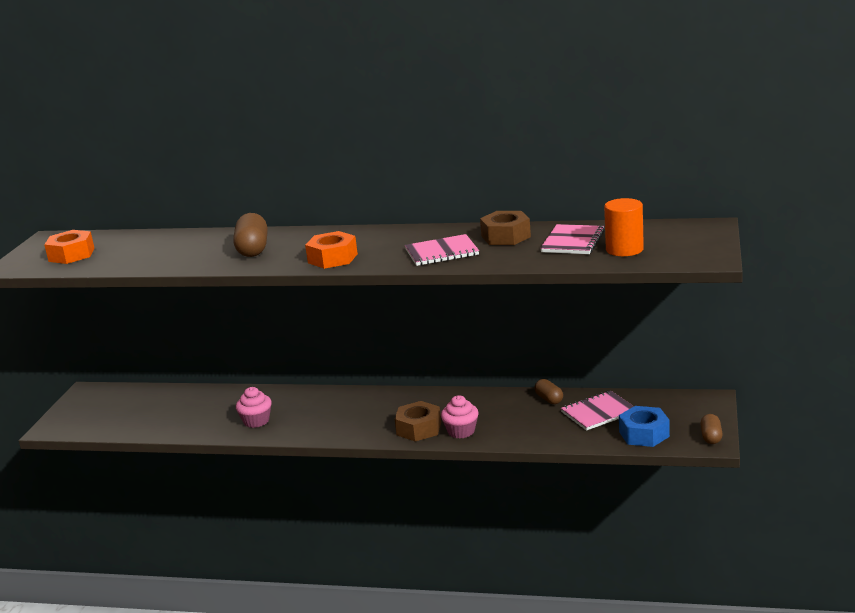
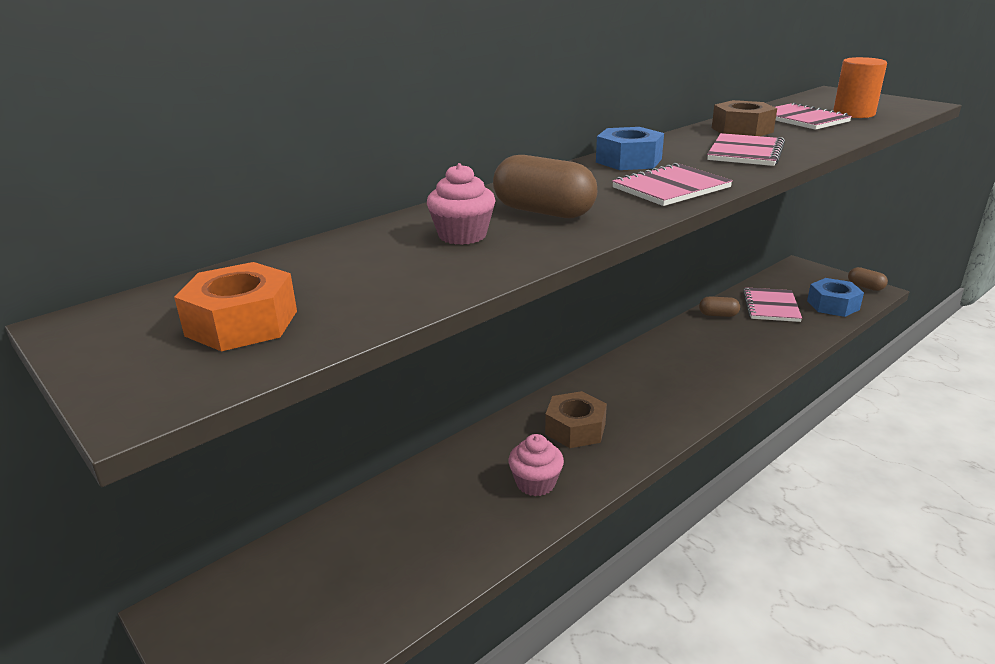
camera: 55 degrees left, 5 degrees up
(332, 258) = (671, 188): orange nut -> pink notebook
(376, 235) = (628, 160): none -> blue nut
(418, 429) = (697, 390): brown nut -> brown nut (575, 429)
(461, 431) = (732, 372): pink cupcake -> pink cupcake (462, 235)

